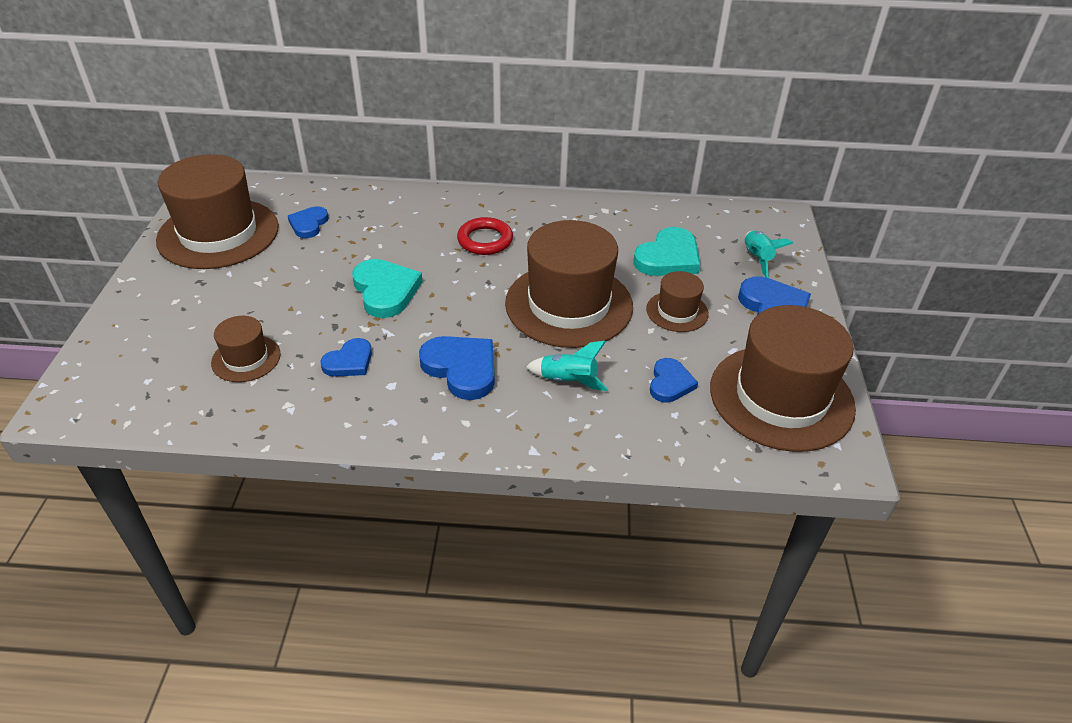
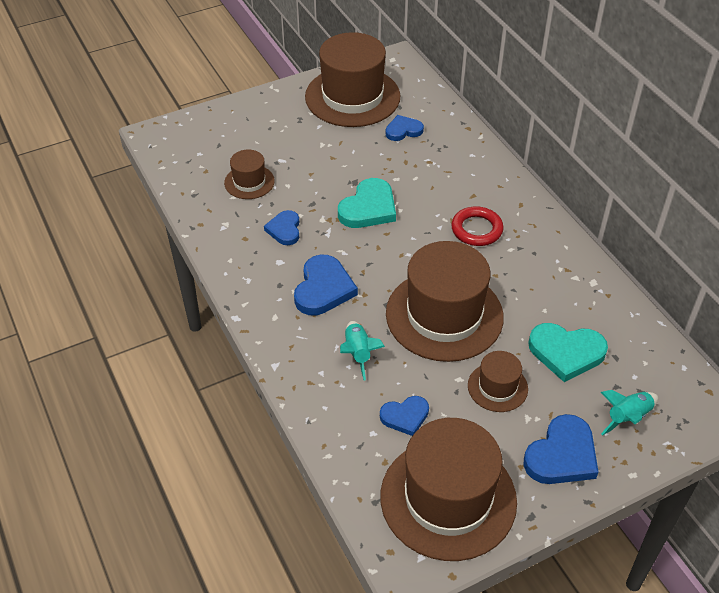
camera: 60 degrees right, 5 degrees up
(349, 361) = (284, 229): blue heart -> blue heart turned 75 degrees clockwise

